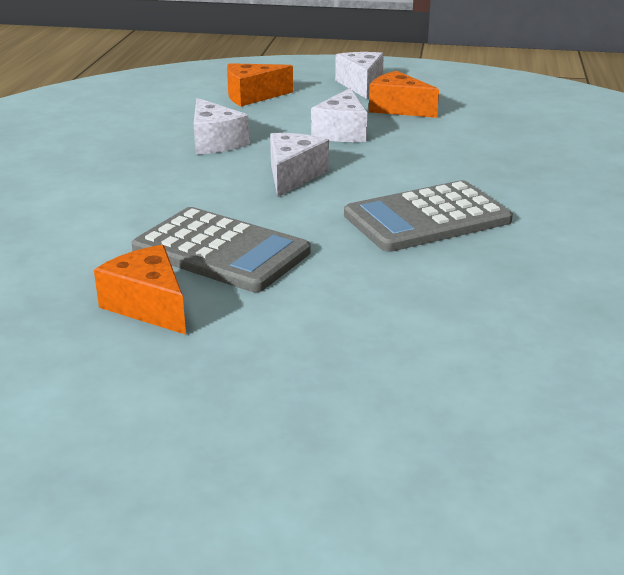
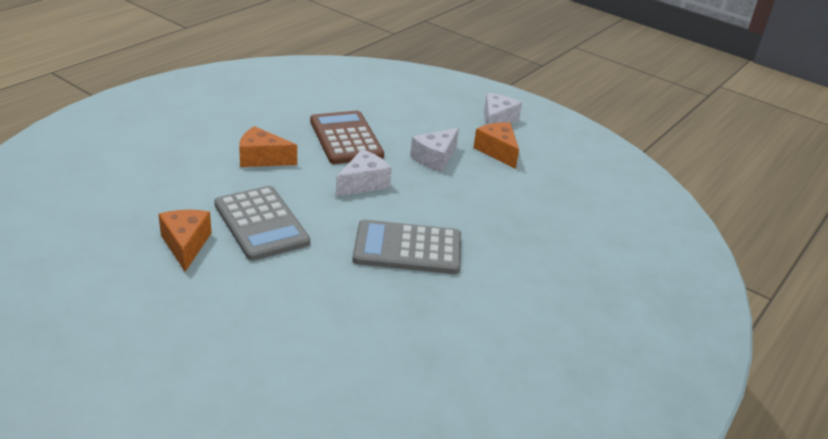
camera: 25 degrees right, 5 degrees up
(215, 142) = (346, 138): white cheese -> brown calculator
(252, 96) = (411, 107): orange cheese -> orange cheese (262, 158)

